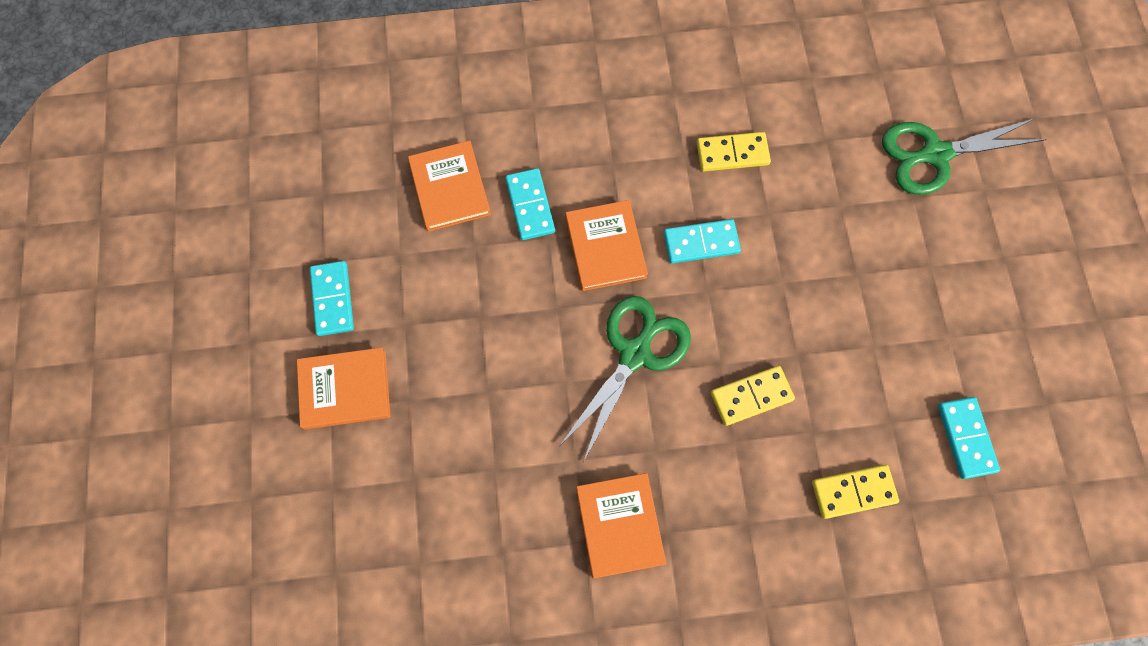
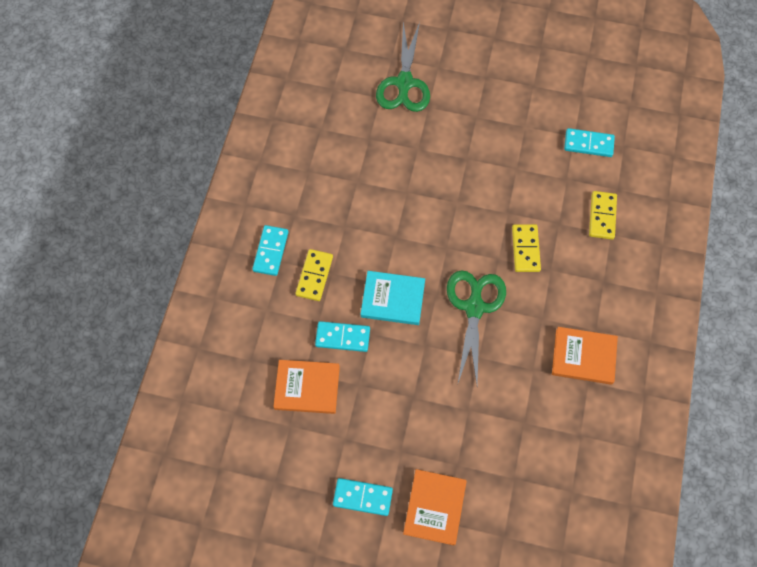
camera: 70 degrees left, 5 degrees down
(605, 247) = (393, 299): orange book -> turquoise book
(634, 354) = (474, 307): green scissors -> green scissors turned 45 degrees clockwise
(701, 242) = (412, 239): turquoise domino -> turquoise domino (270, 251)
(732, 154) = (356, 196): yellow domino -> yellow domino (314, 276)

